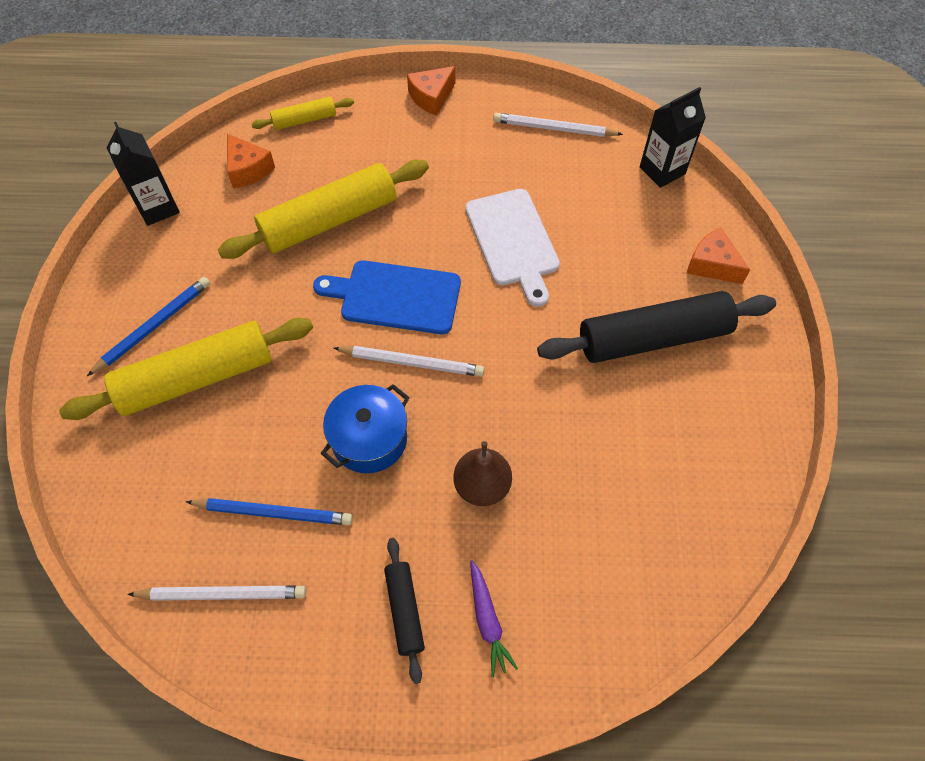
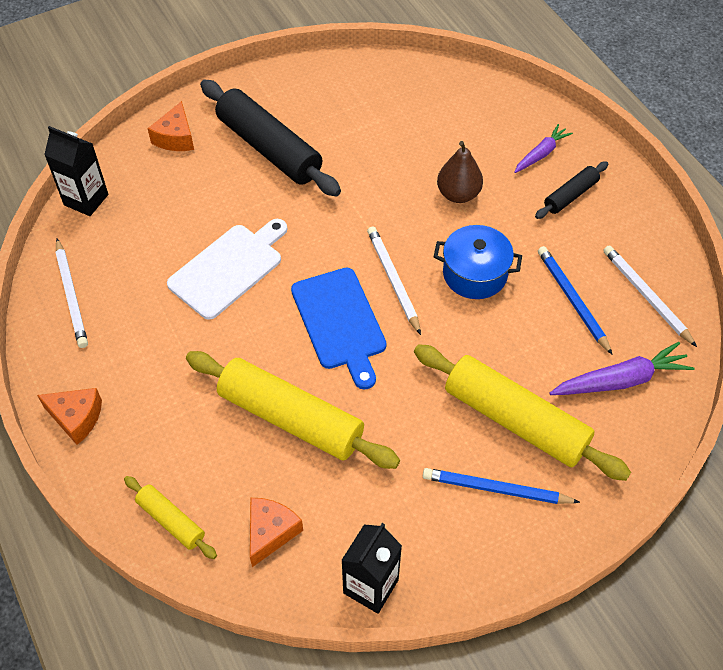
camera: 120 degrees left, 5 degrees down
(159, 495) = (621, 380): none -> purple carrot

